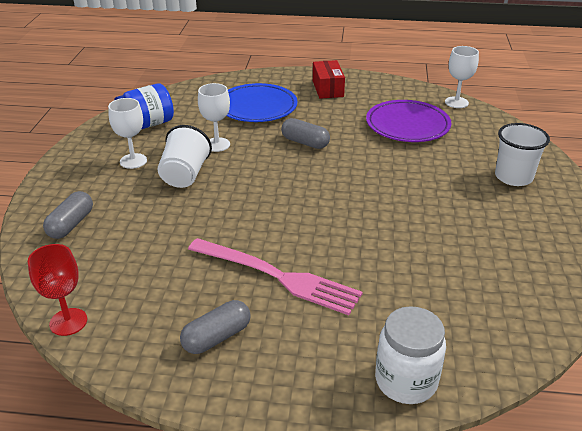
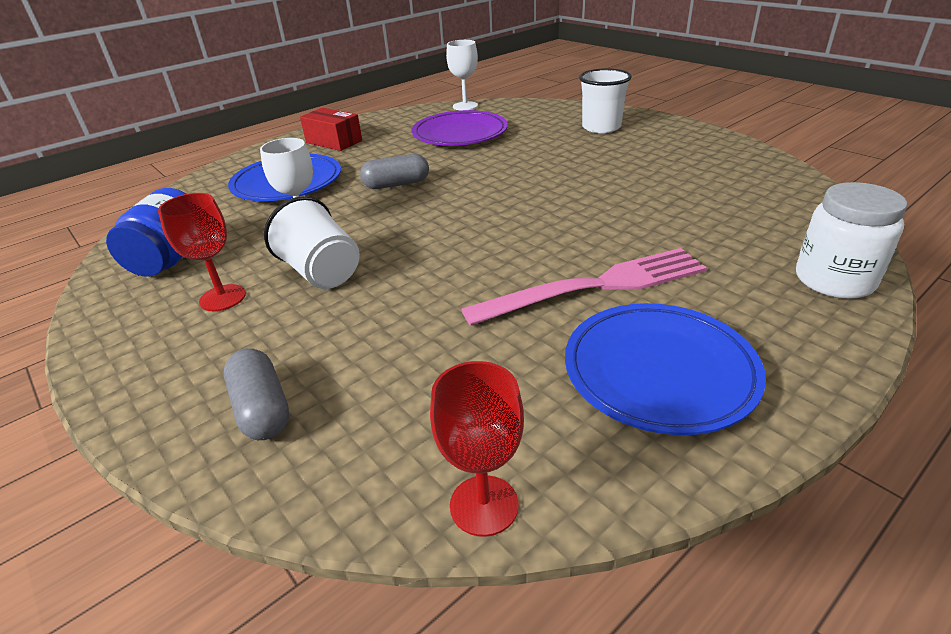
camera: 45 degrees left, 0 degrees up
(133, 161) = (223, 298): white goblet -> red goblet
(217, 337) = (659, 372): grey capsule -> blue plate

